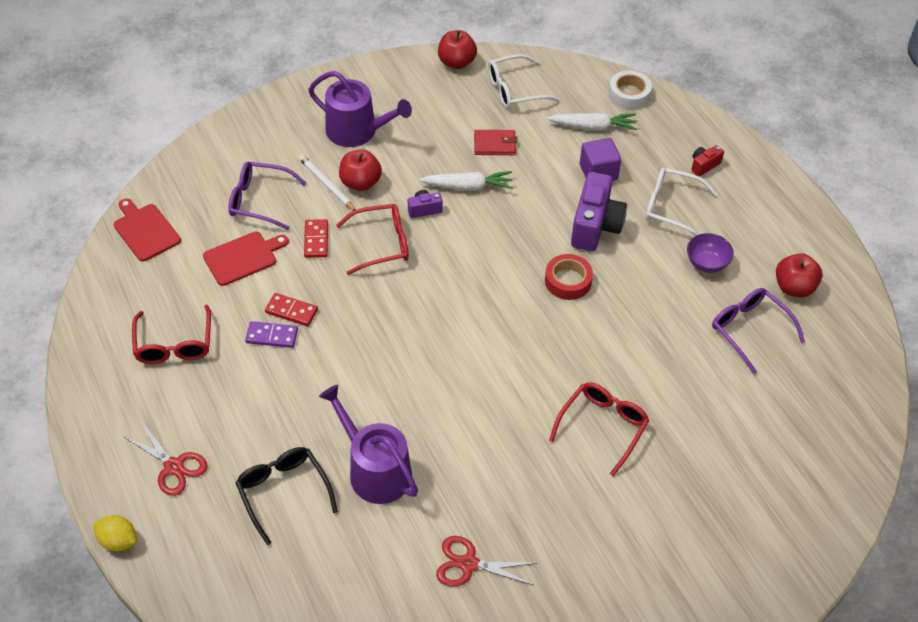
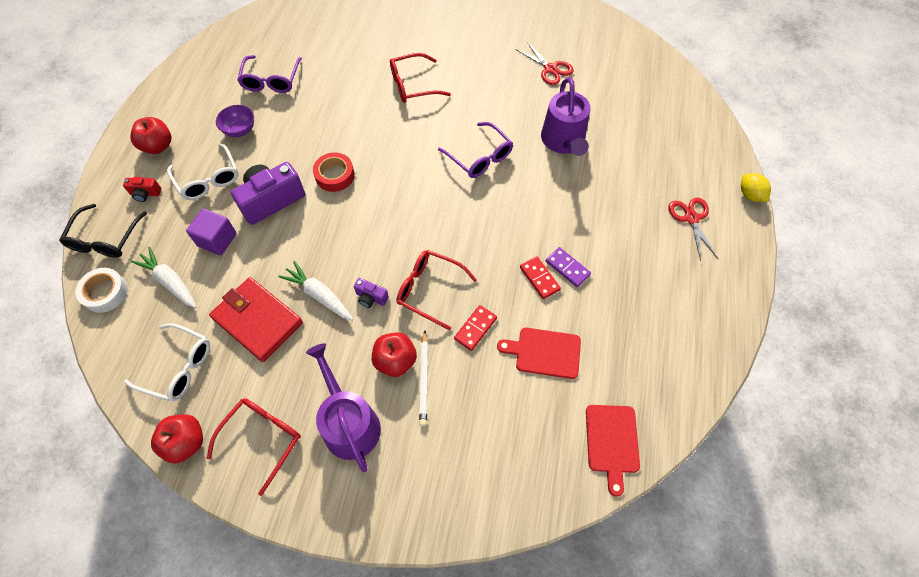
camera: 140 degrees left, 10 degrees up
(174, 344) = (645, 309): red glasses -> red glasses (262, 438)
(259, 200) = (492, 404): purple glasses -> purple glasses (480, 157)
(283, 492) = (628, 162): black glasses -> black glasses (105, 239)
(495, 144) = (257, 320): red wallet -> red wallet, size x1.79
(794, 287) = (214, 85): red apple -> red apple (158, 146)

